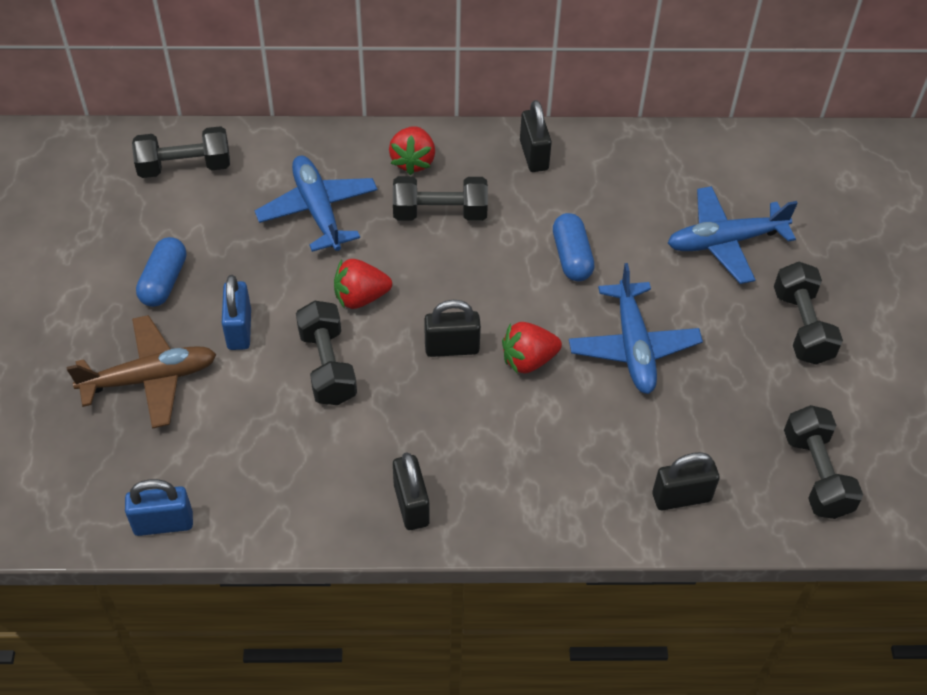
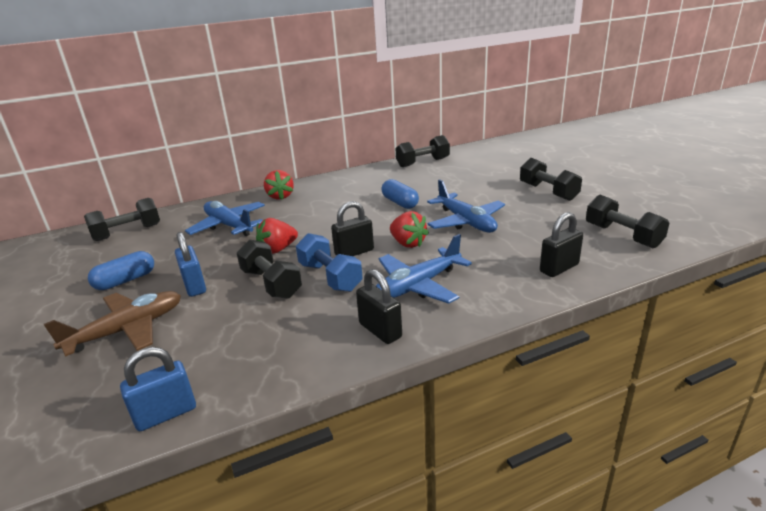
camera: 20 degrees left, 25 degrees down
(164, 281) = (125, 281): blue capsule -> blue capsule turned 60 degrees clockwise
(400, 385) = (330, 277): none -> blue dumbbell
(440, 213) = (309, 208): black dumbbell -> black dumbbell (423, 162)
(528, 360) = (408, 243): red strawberry -> red strawberry turned 90 degrees counterclockwise
(534, 155) = (349, 179): black padlock -> none
(725, 242) = (478, 178): blue plane -> blue plane (418, 286)

